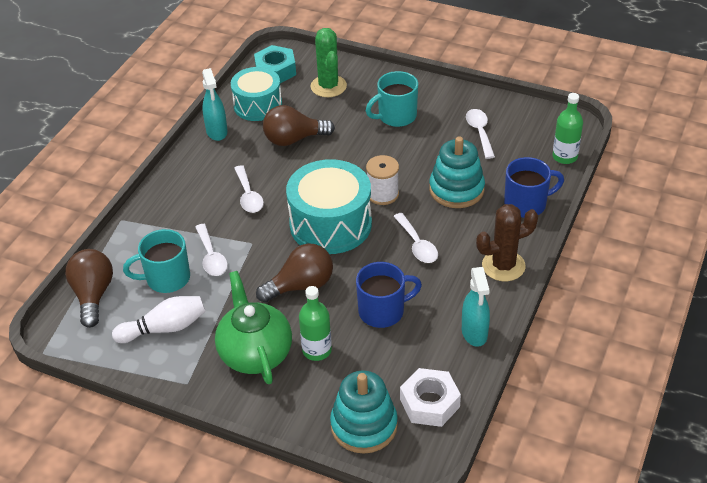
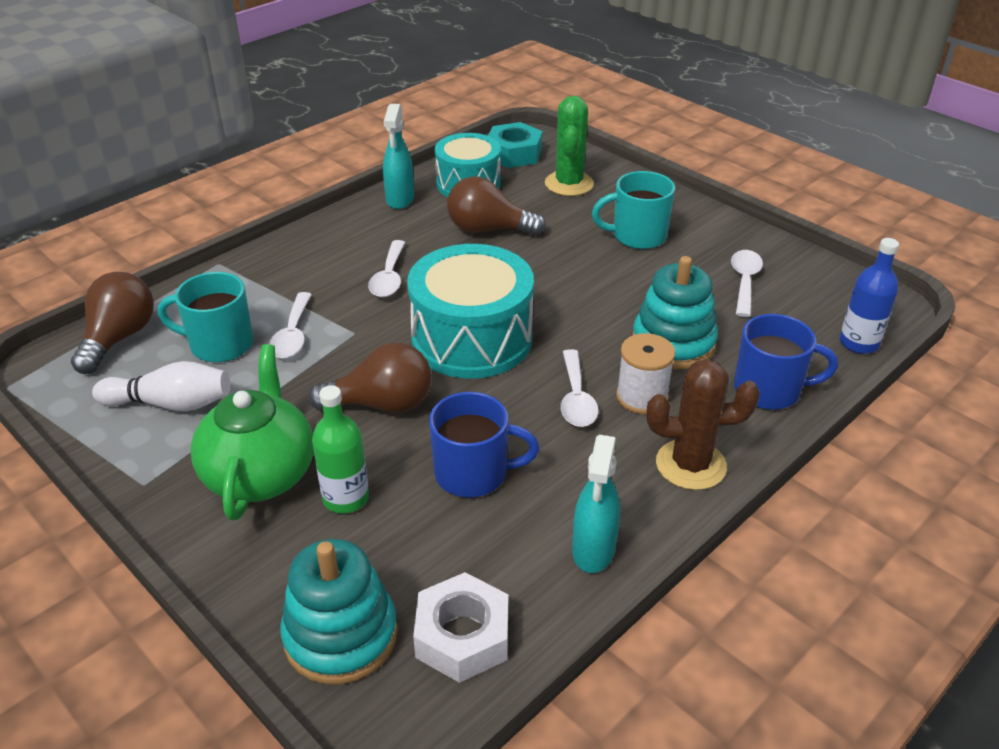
camera: 20 degrees right, 5 degrees down
(382, 194) = (565, 321): white spool -> white spool (642, 397)
(564, 157) = (858, 343): green bottle -> blue bottle

